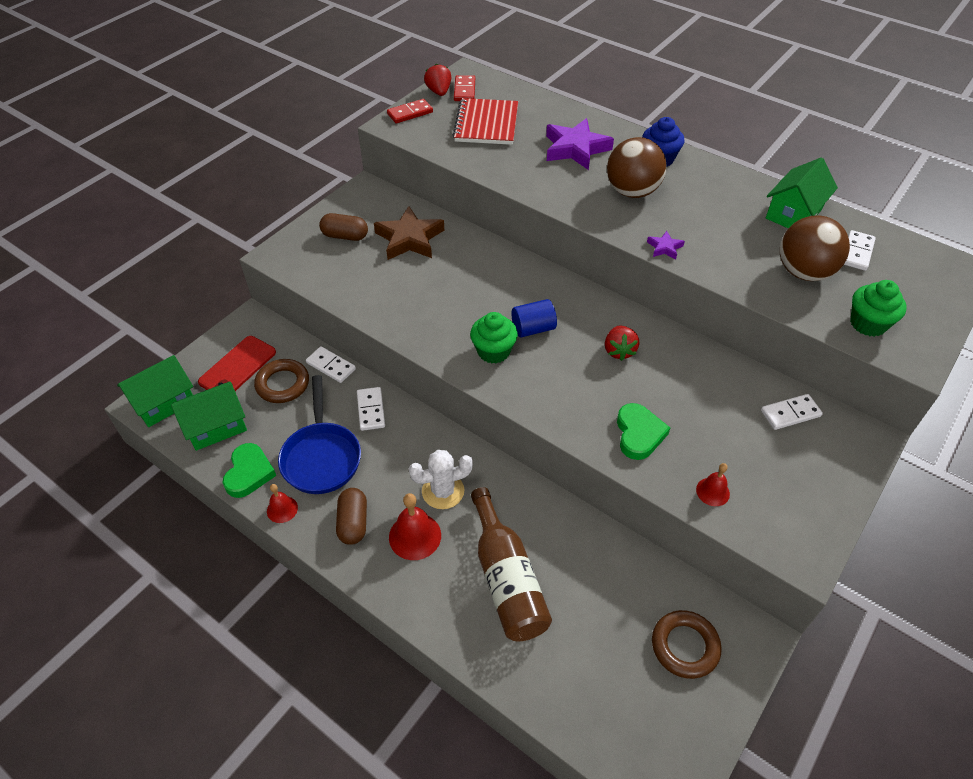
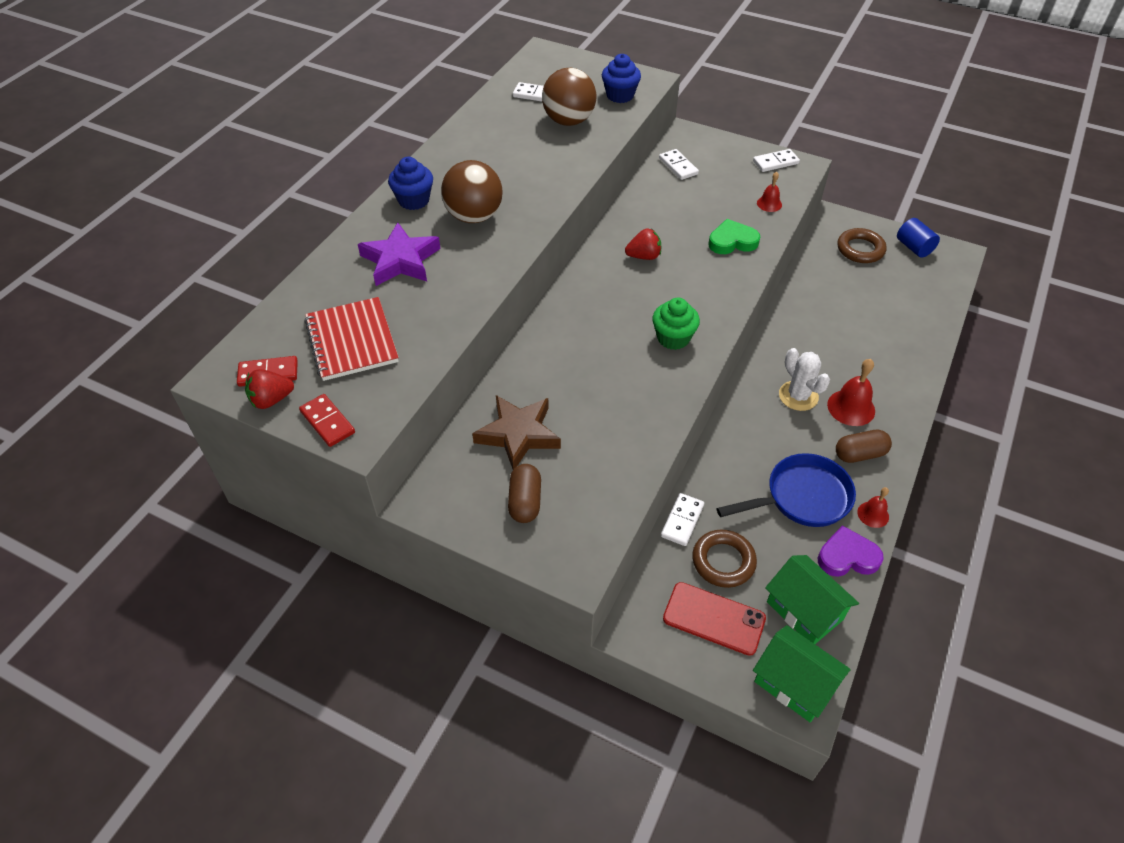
camera: 100 degrees left, 0 degrees up
(249, 473) = (847, 556): green heart -> purple heart
(371, 410) = (729, 469): white domino -> white domino (775, 162)
(486, 124) = (352, 341): red notebook -> red notebook turned 75 degrees clockwise
(507, 579) = (859, 344): brown bottle -> none
(533, 328) = (634, 314): blue cylinder -> blue cylinder (914, 247)
(664, 248) = (557, 193): purple star -> none
(794, 213) = (490, 122): green house -> none
(868, 324) = (620, 95): green cupcake -> blue cupcake

